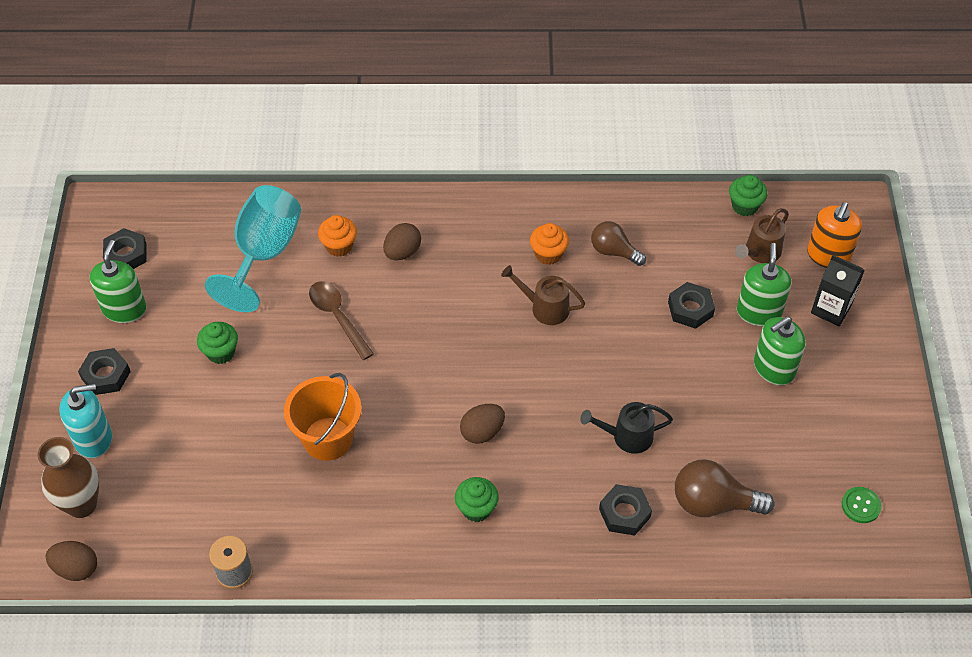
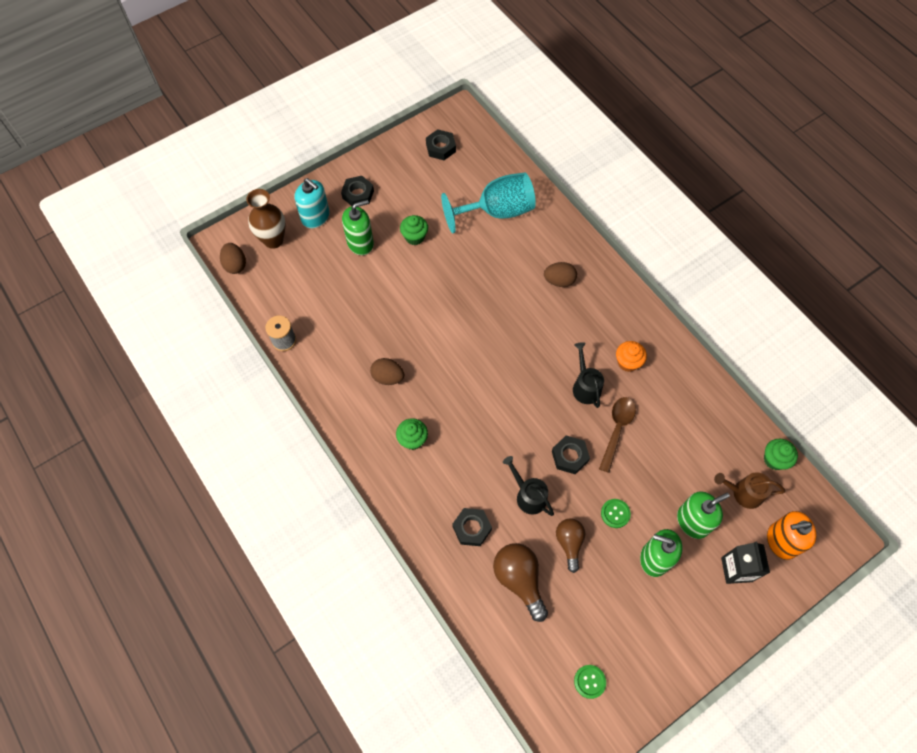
camera: 55 degrees right, 10 degrees up
(124, 309) = (405, 172): green soap dispenser -> green soap dispenser (360, 243)
(328, 439) = (400, 329): orange bucket -> none
(338, 317) = (485, 278): brown spoon -> brown spoon (617, 430)
(339, 246) = (535, 245): orange cupcake -> none
(482, 432) = (467, 408): brown egg -> brown egg (388, 377)
(545, 308) = (585, 386): brown watering can -> black watering can
(614, 251) = (663, 400): brown light bulb -> brown light bulb (569, 543)
(690, 309) = (658, 475): black nut -> black nut (569, 456)
(703, 371) = (615, 513): none -> green button

